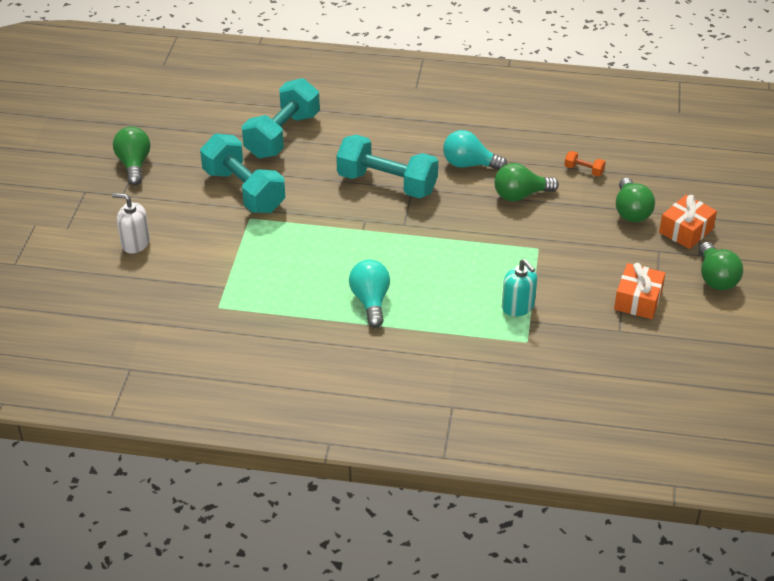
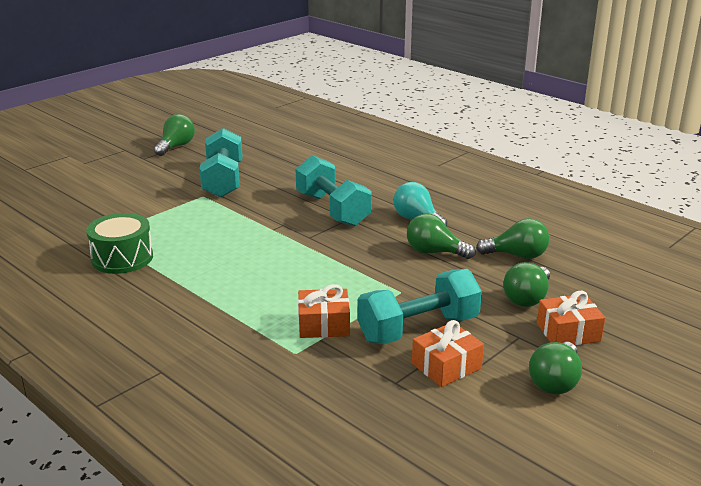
camera: 35 degrees right, 15 degrees down
(135, 243) = (109, 184): white soap dispenser -> none
(274, 321) = (122, 258): none -> green drum
(282, 135) = (297, 161): turquoise dumbbell -> turquoise dumbbell (418, 329)
(371, 301) = (209, 273): turquoise light bulb -> none
(518, 306) = (324, 325): turquoise soap dispenser -> orange gift
(584, 170) = (517, 255): orange dumbbell -> green light bulb

